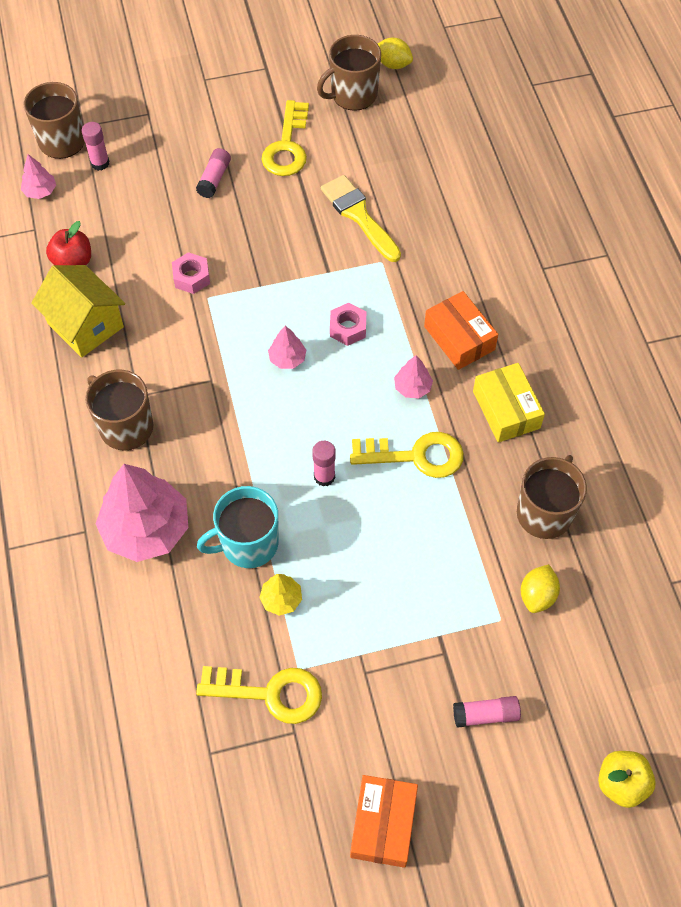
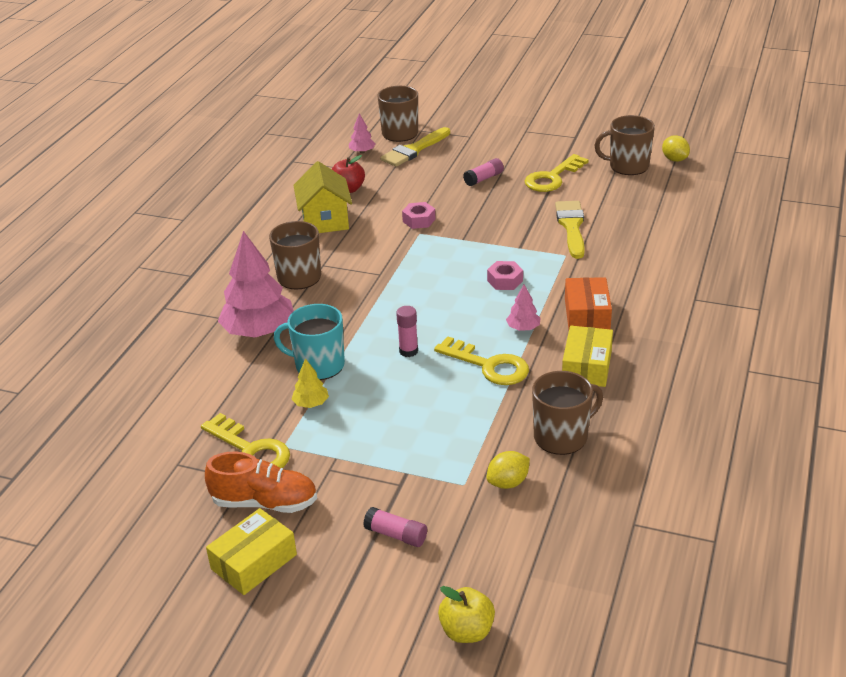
camera: 35 degrees right, 25 degrees down
(100, 163) = (414, 150): pink glue stick -> yellow brush
(287, 358) = (444, 281): pink tree -> none
(336, 749) = (265, 502): none -> orange shoe
(383, 824) = (254, 562): orange box -> yellow box

